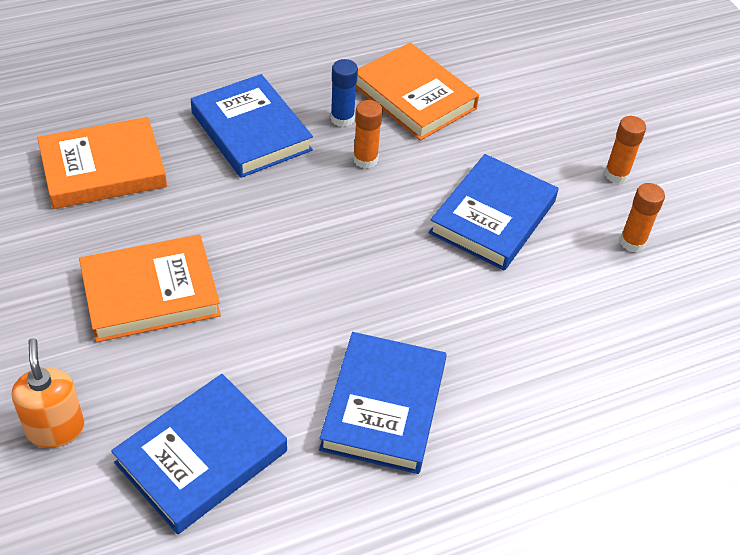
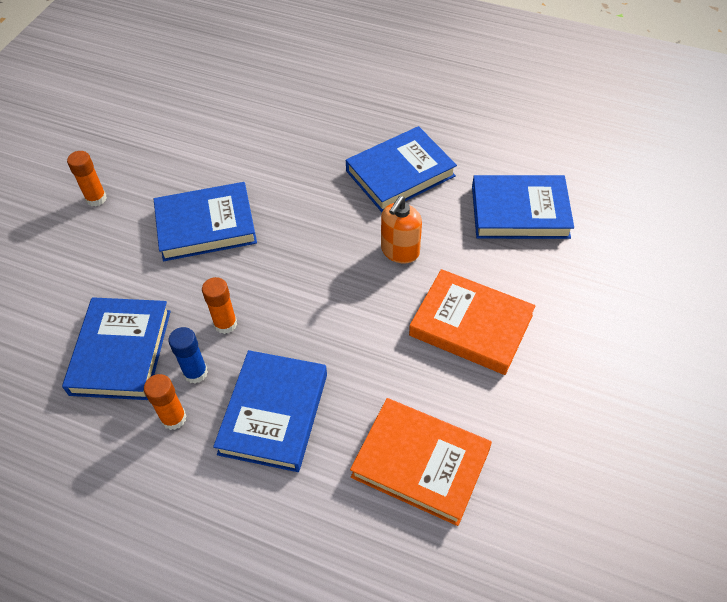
camera: 130 degrees left, 5 degrees up
(55, 428) = (592, 278): orange soap dispenser -> orange soap dispenser (400, 251)
(414, 97) = (121, 352): orange book -> blue book
(632, 242) = (156, 159): orange glue stick -> orange glue stick (174, 418)

